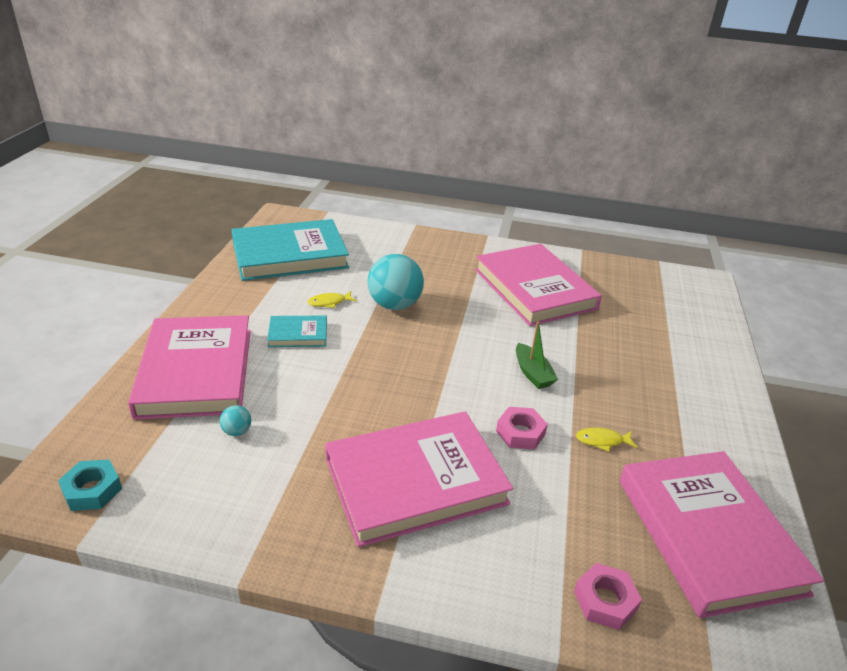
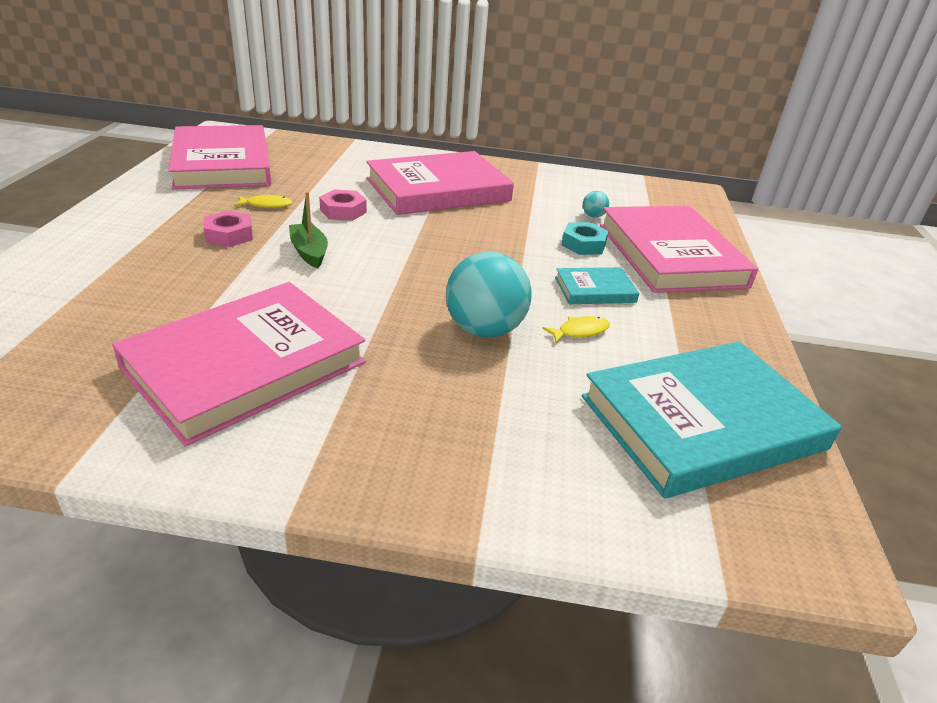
camera: 175 degrees right, 0 degrees up
(92, 490) = (664, 192): turquoise nut -> turquoise nut (583, 244)
(534, 289) = (245, 365): pink book -> pink book turned 75 degrees clockwise
(605, 601) = (318, 148): pink nut -> pink nut (229, 235)

